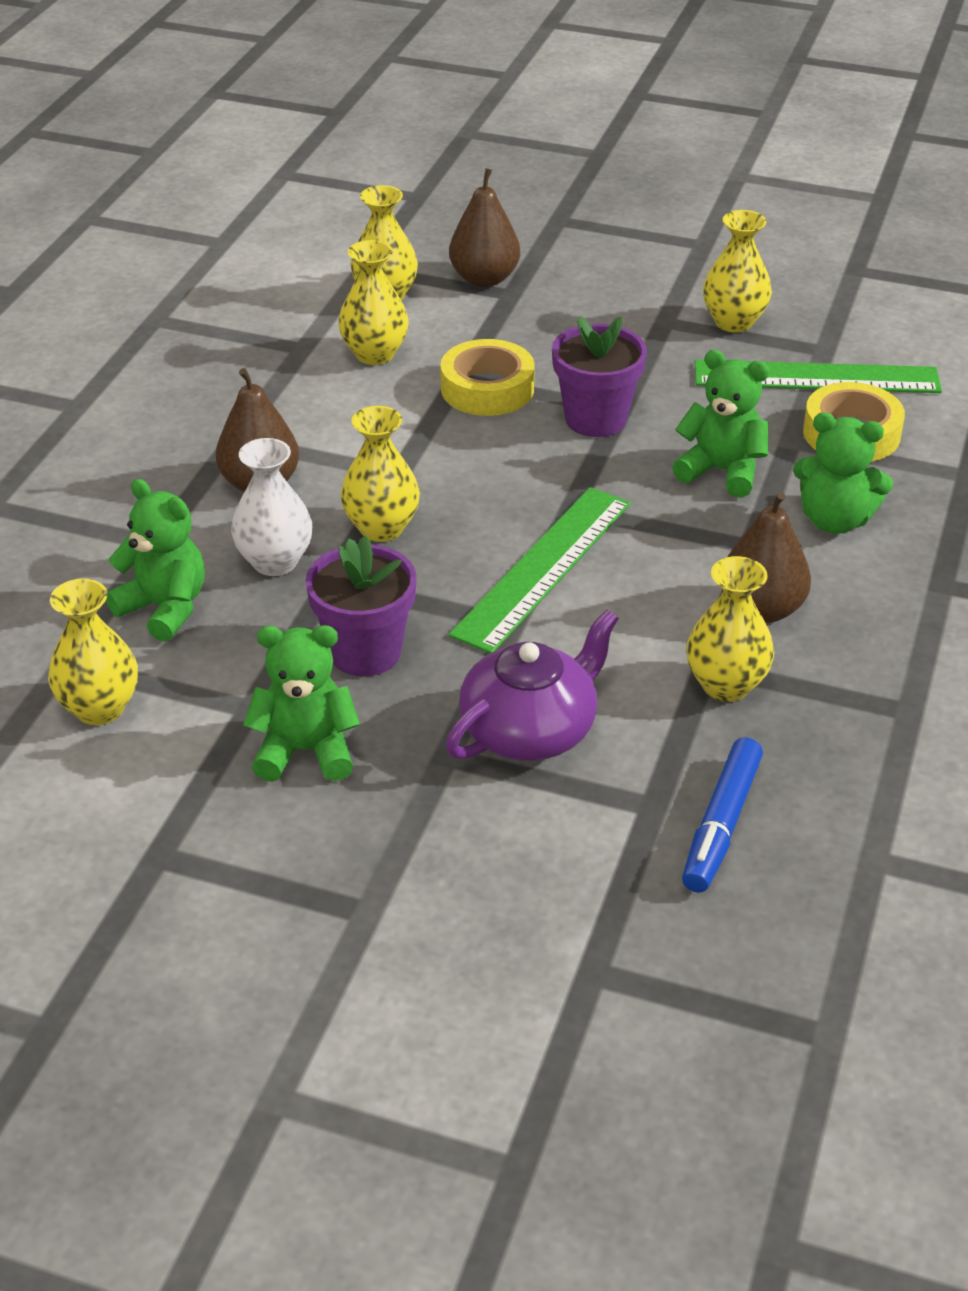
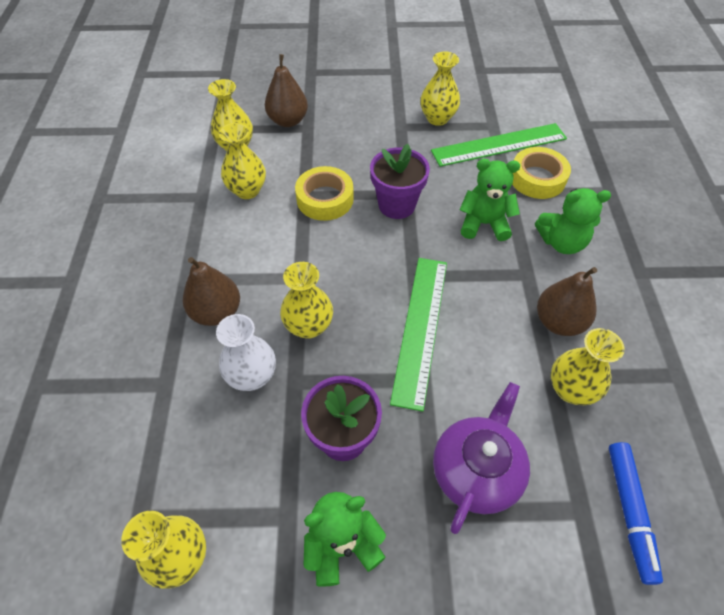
camera: 20 degrees left, 15 degrees up
(164, 608) = (193, 442): green teddy bear -> none

